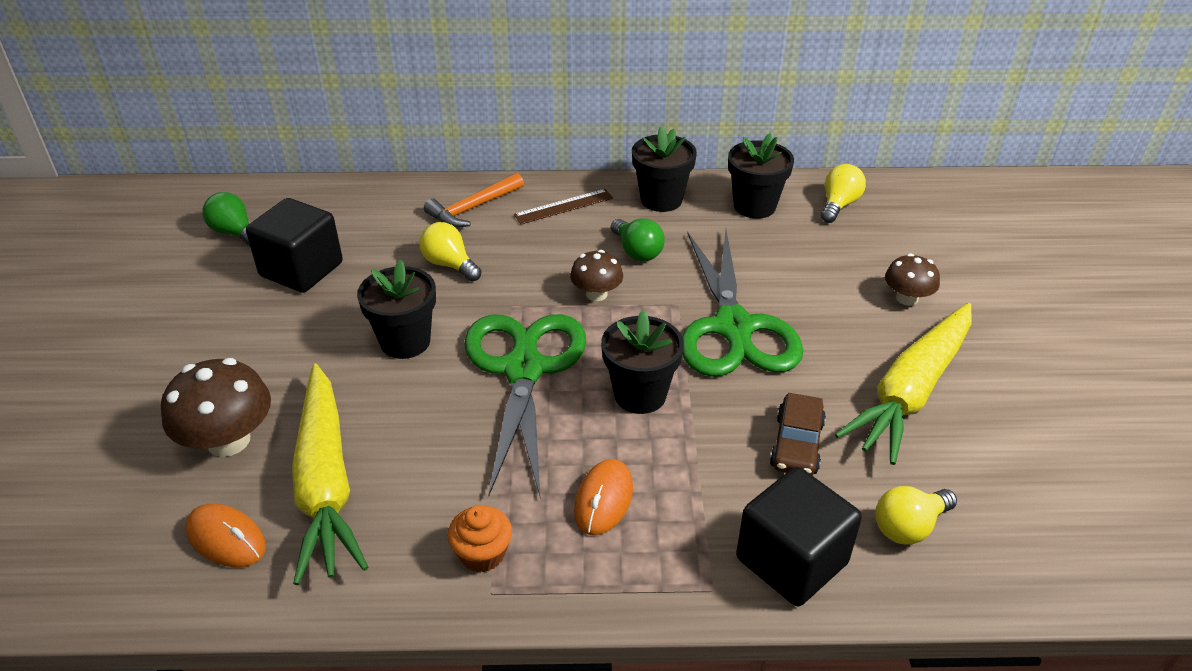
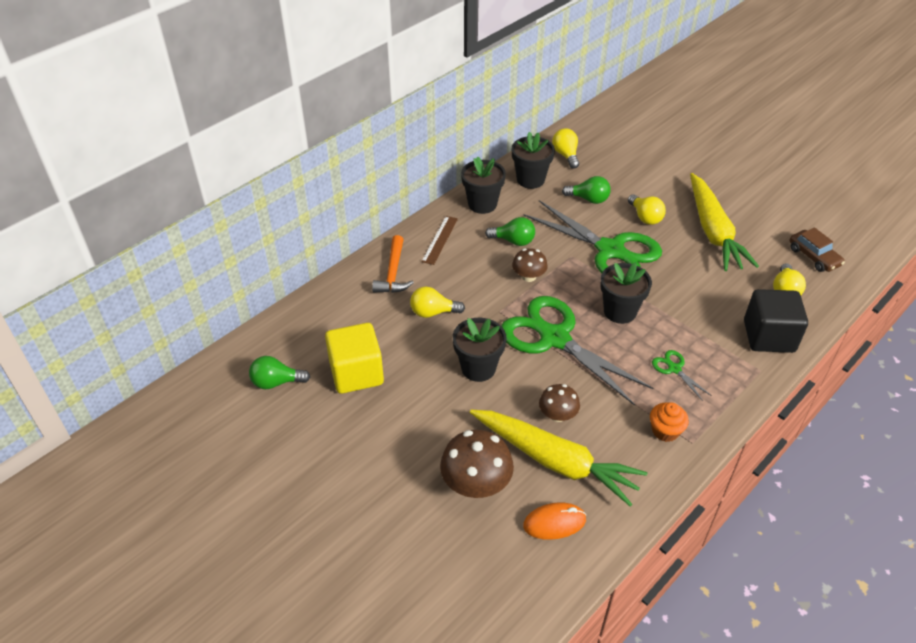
camera: 45 degrees left, 5 degrees up
(301, 270) = (356, 373): black cube -> yellow cube
(603, 499) = (674, 369): orange mouse -> green scissors
(794, 262) = (588, 199): none -> green light bulb
(796, 444) = (706, 287): brown car -> brown car (814, 257)
(837, 321) = (645, 217): none -> yellow light bulb
(907, 298) = (655, 187): brown mushroom -> brown mushroom (557, 415)

